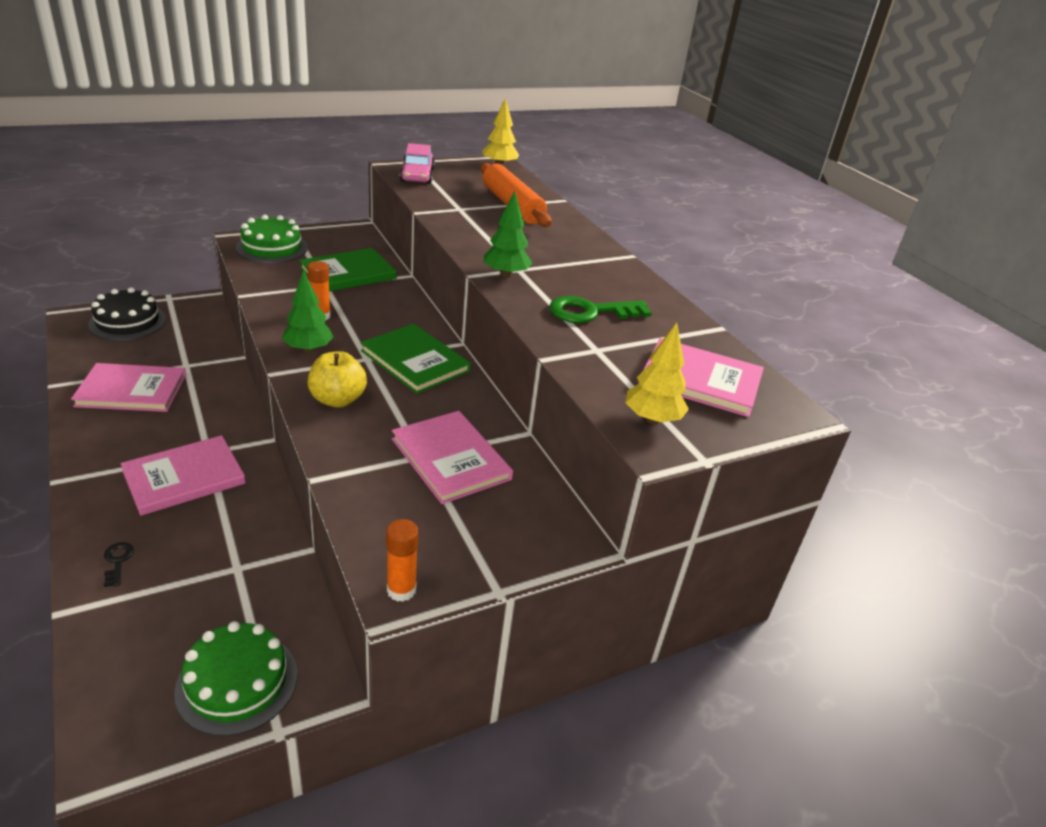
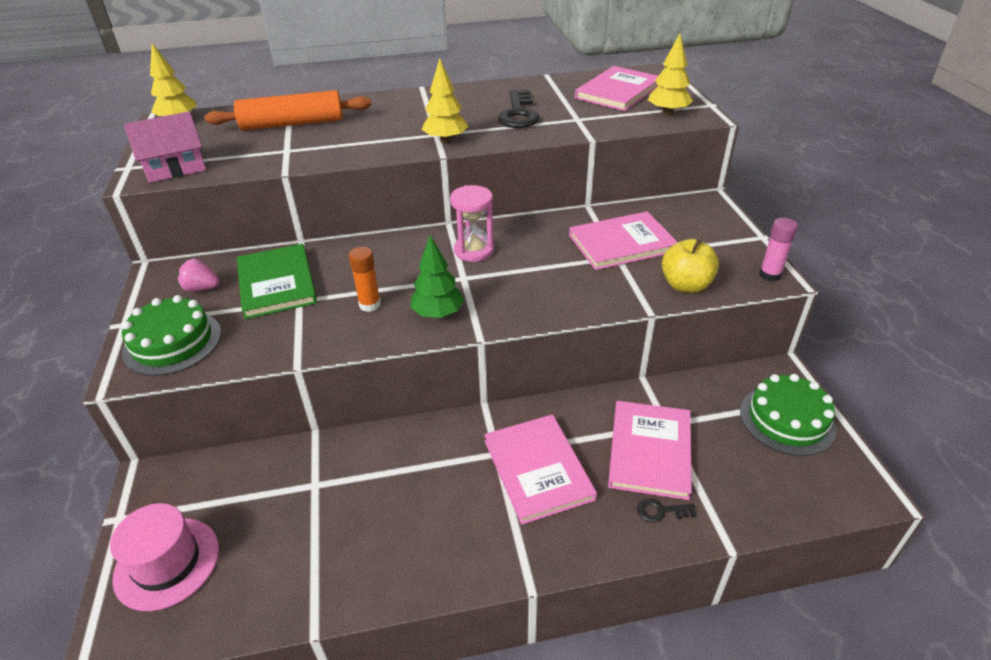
camera: 70 degrees left, 5 degrees up
(127, 322) = (167, 563): black cake -> pink hat
(132, 390) = (357, 535): pink book -> pink book (649, 451)
(337, 400) = (532, 297): yellow apple -> yellow apple (685, 285)
(338, 247) = (202, 288): none -> pink strawberry
(401, 590) = (770, 275): orange glue stick -> pink glue stick
(415, 361) = (474, 250): green book -> pink hourglass
(417, 175) = (175, 167): pink car -> pink house
(506, 275) = (446, 140): green tree -> yellow tree
(590, 312) = (518, 114): green key -> black key

